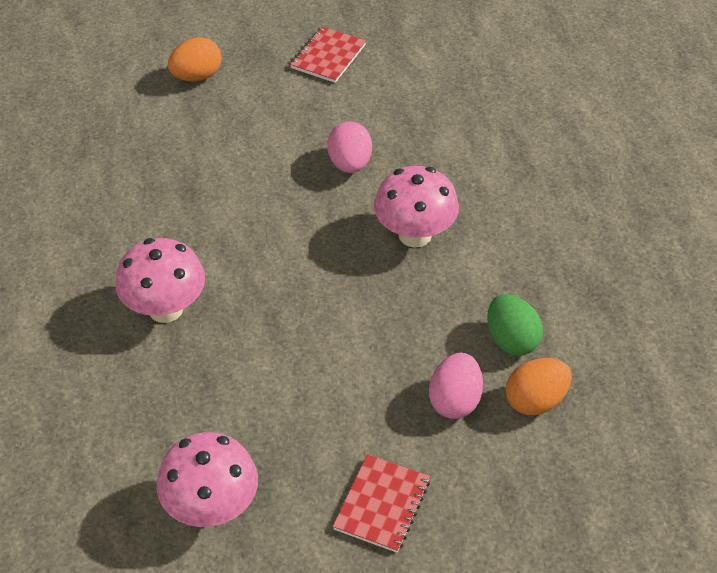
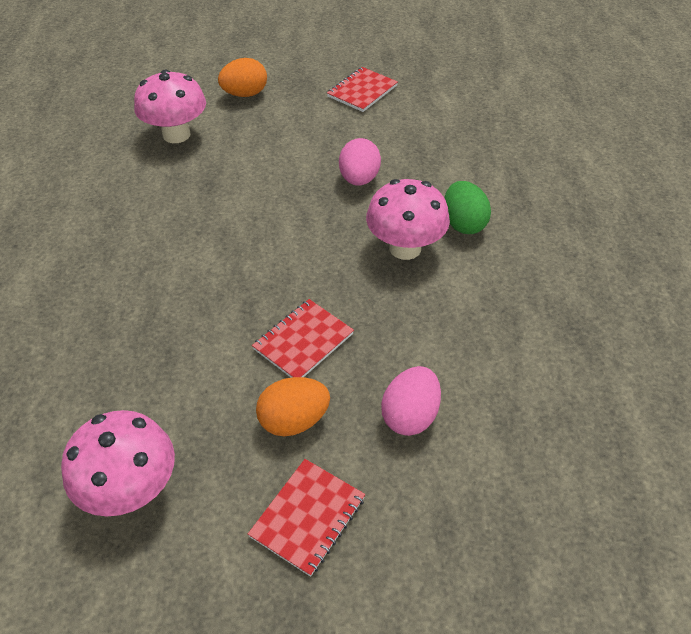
camera: 10 degrees right, 0 degrees up
(165, 309) = (153, 284): pink mushroom -> pink mushroom (176, 134)
(336, 345) = (303, 341): none -> red notebook
(511, 340) = (480, 362): green egg -> green egg (463, 224)
(535, 401) = (495, 429): orange egg -> orange egg (294, 421)

